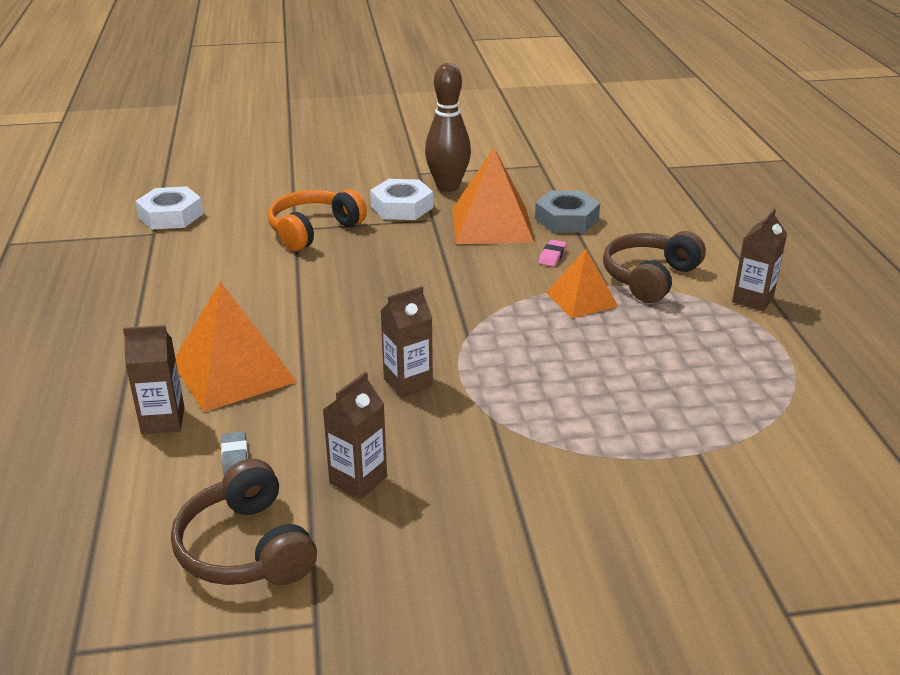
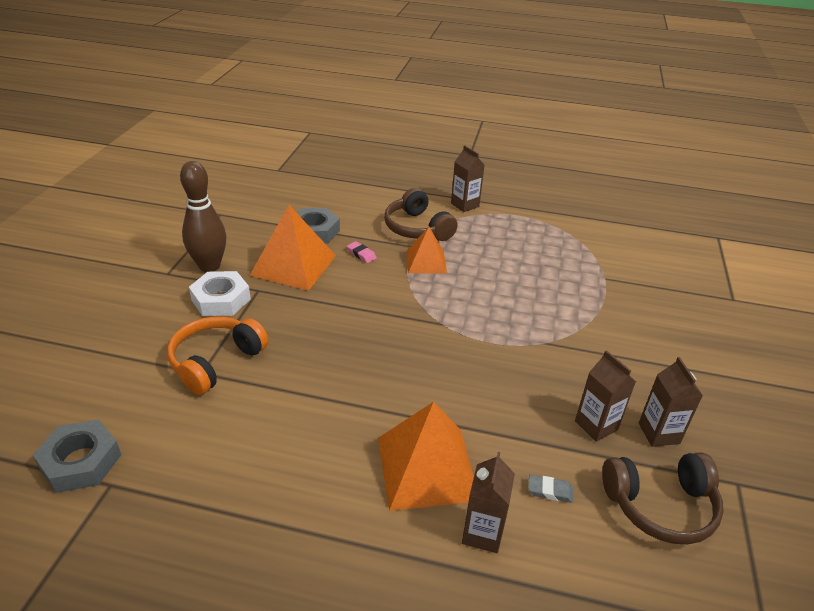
camera: 70 degrees left, 5 degrees up
(171, 215) = (80, 462): white nut -> grey nut
(313, 230) = (215, 361): orange headphones -> orange headphones turned 60 degrees clockwise
(408, 383) = (489, 369): brown carton -> brown carton (659, 433)

